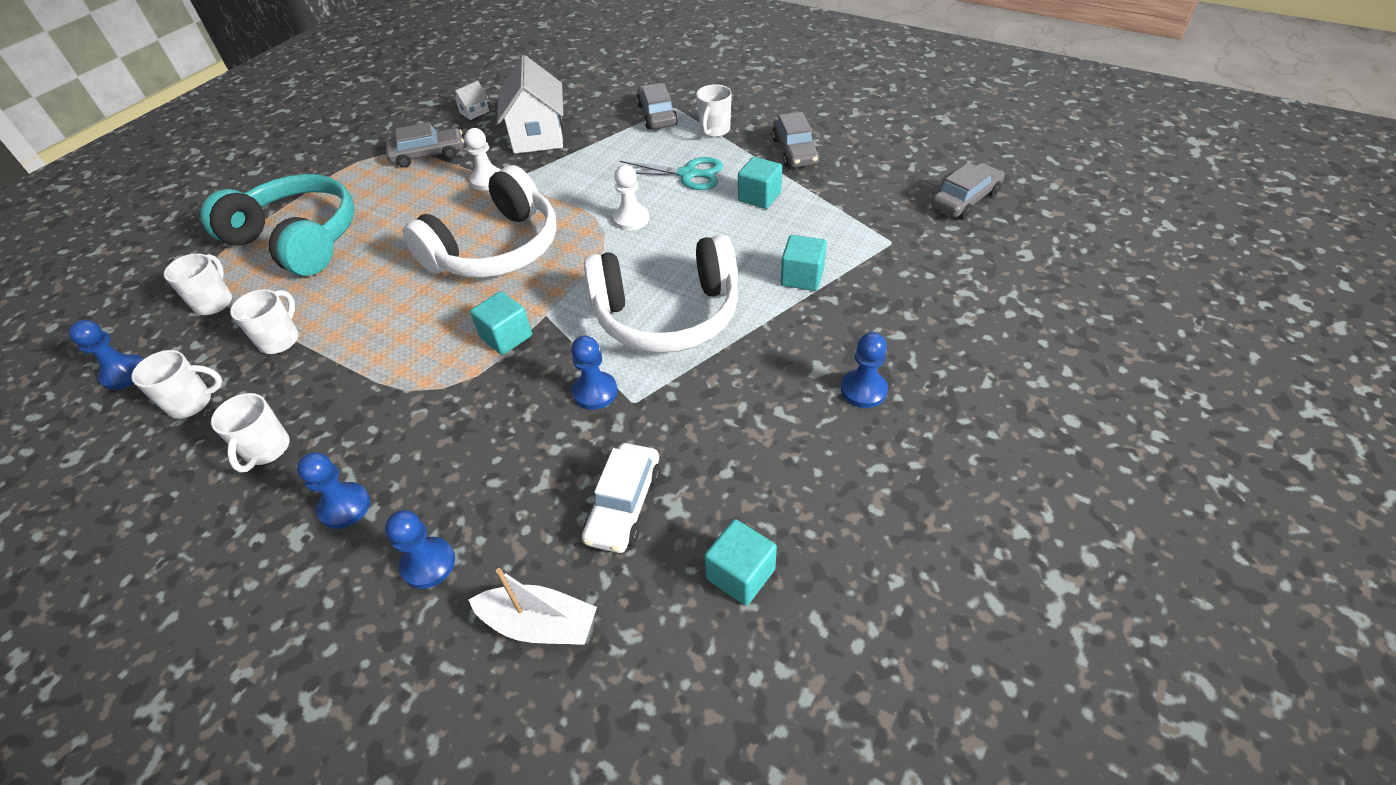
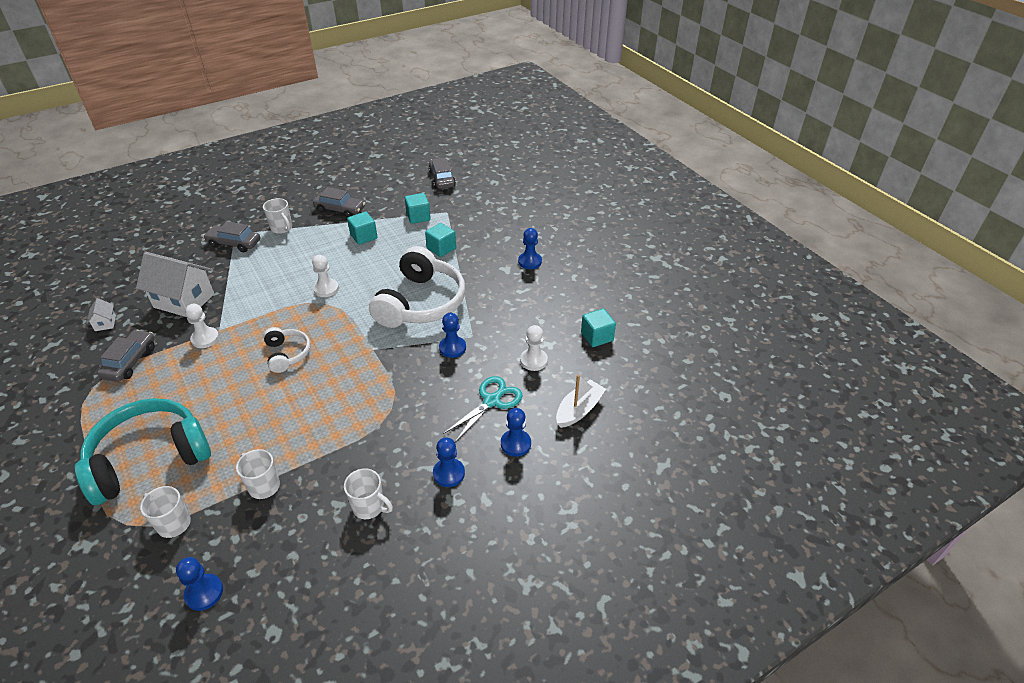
camera: 65 degrees left, 5 degrees down
(192, 403) = (283, 547): white mug -> none
(496, 249) = (287, 354): white headphones -> white headphones, size x0.50
(506, 337) = (375, 371): turquoise cube -> turquoise cube (418, 217)
(624, 505) = (533, 360): white car -> white pawn
(688, 174) = (311, 253): turquoise scissors -> turquoise scissors (492, 400)

